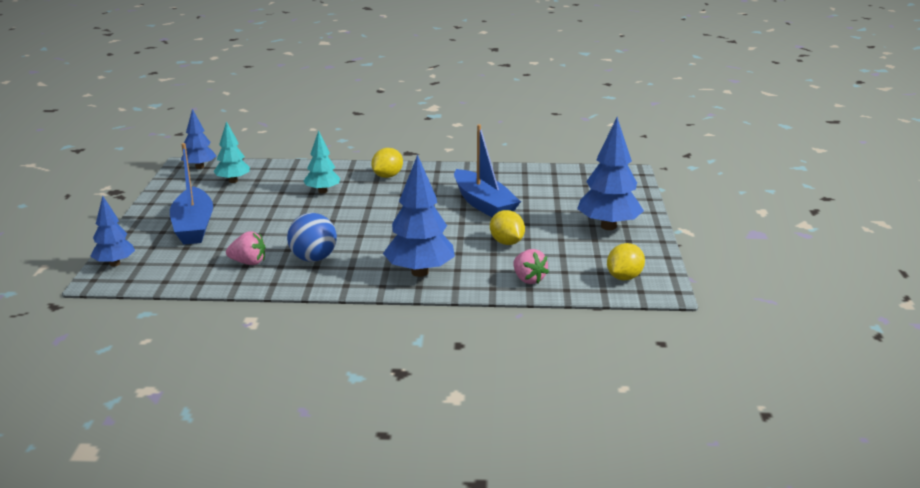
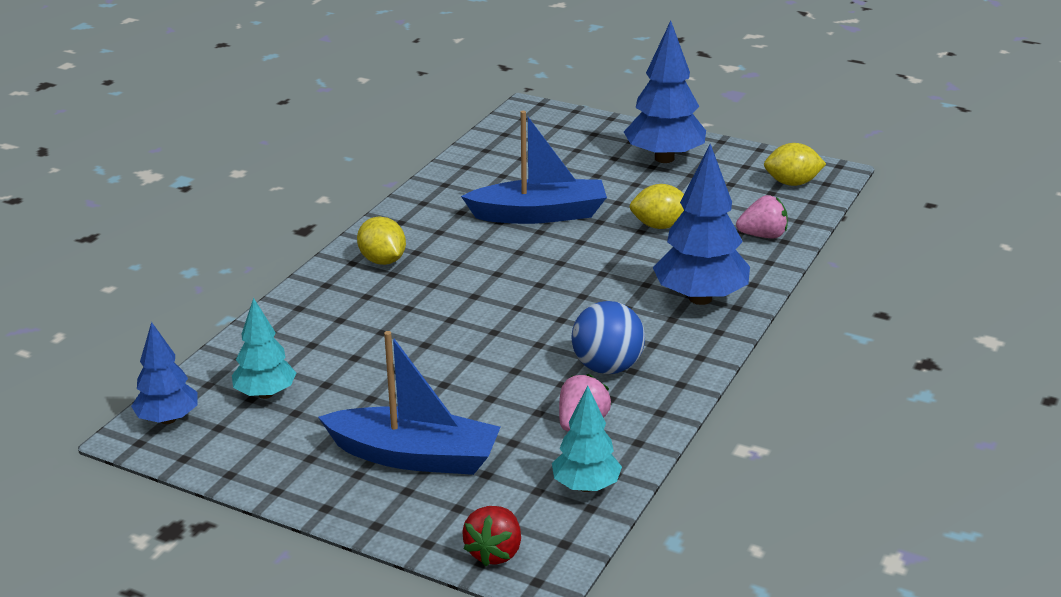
camera: 65 degrees left, 5 degrees up
(115, 264) = (494, 552): blue tree -> red strawberry
(322, 191) = (386, 321): turquoise tree -> turquoise tree (586, 486)
(624, 277) = (792, 183): yellow lemon -> yellow lemon turned 60 degrees counterclockwise

